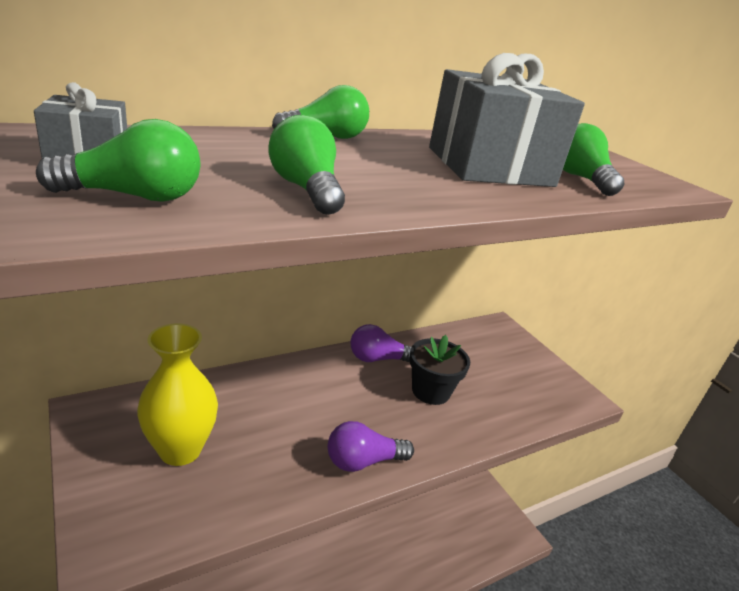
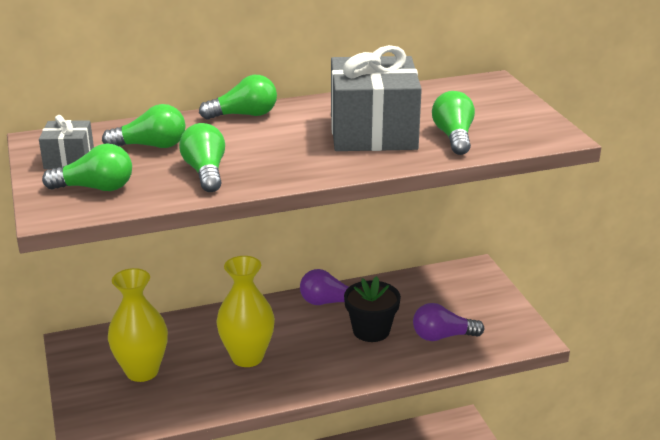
camera: 15 degrees right, 0 degrees up
(215, 154) = (151, 146): none -> green light bulb
(307, 426) = (247, 357): none -> yellow vase
(363, 461) = (289, 383): purple light bulb -> purple light bulb (442, 336)

